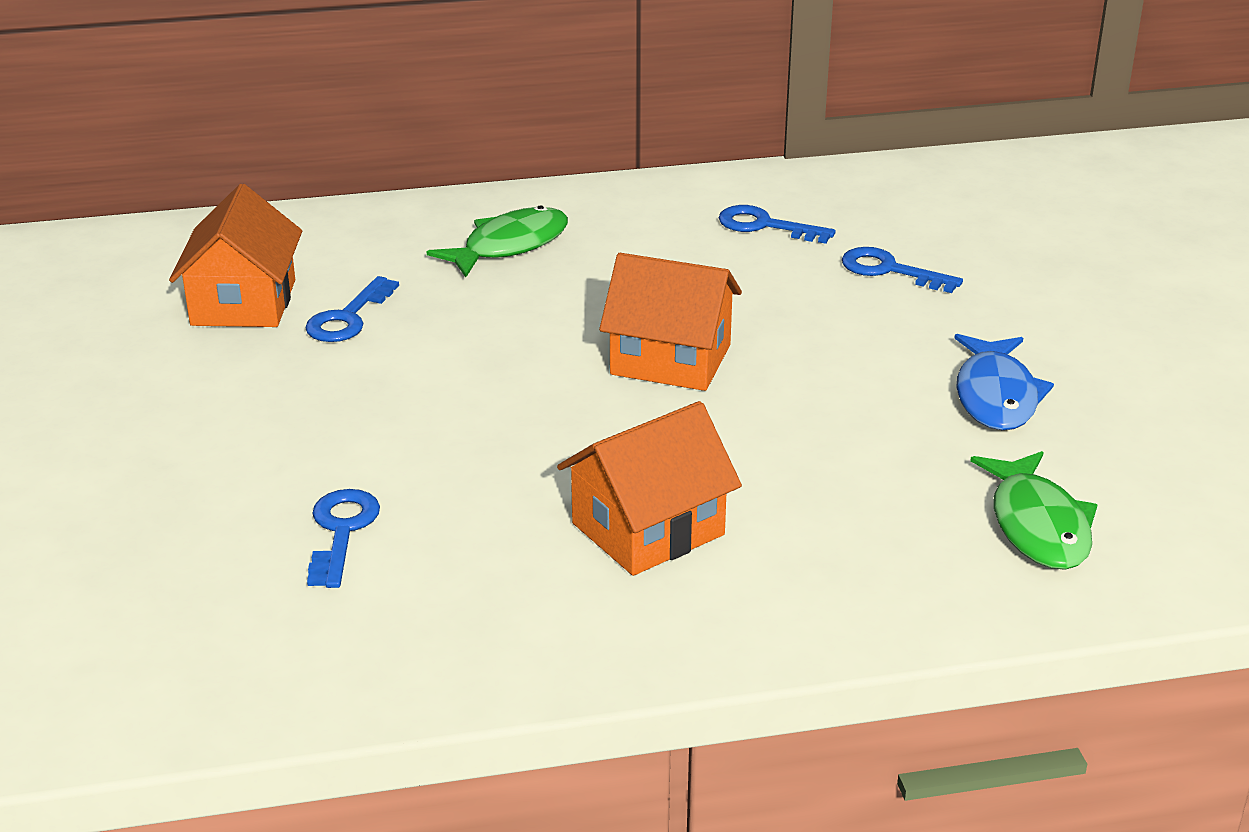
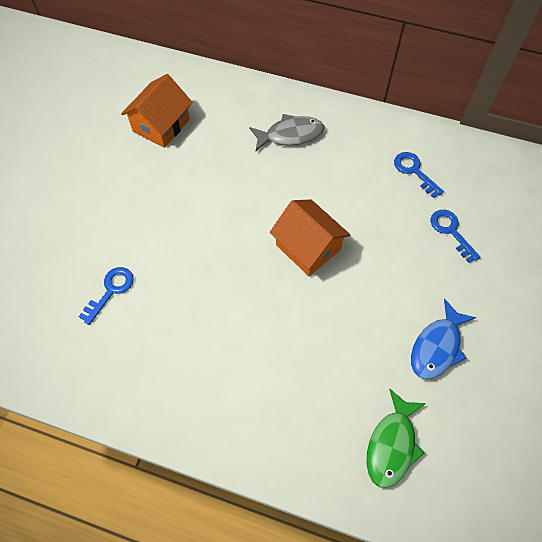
camera: 30 degrees right, 30 degrees up
(348, 318) = (195, 154): blue key -> none
(509, 246) = (290, 135): green fish -> grey fish
(648, 529) = (225, 354): orange house -> none

